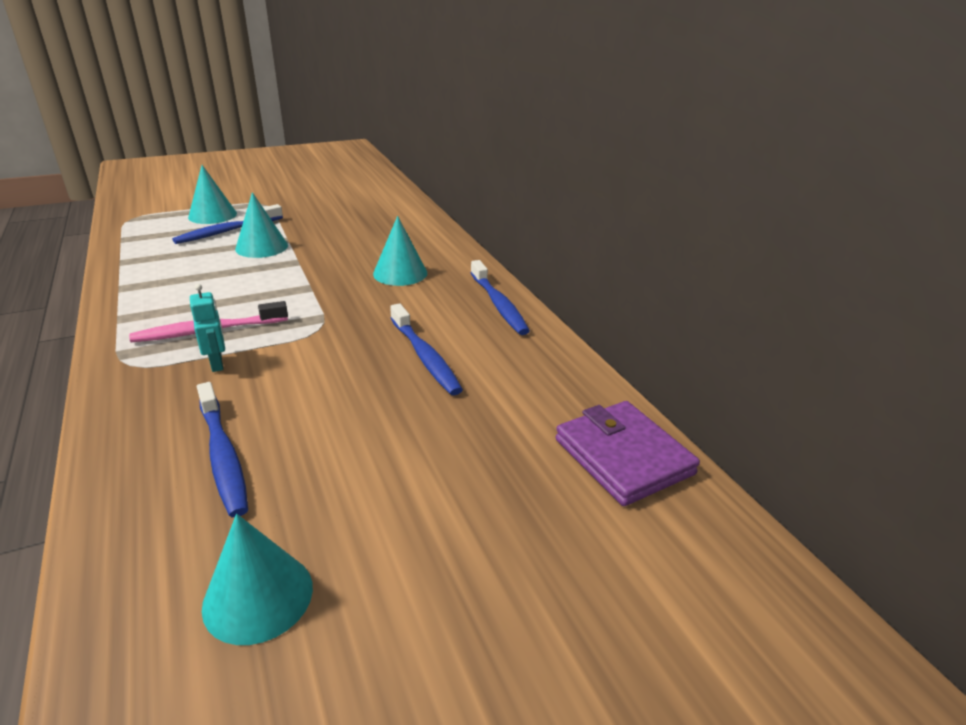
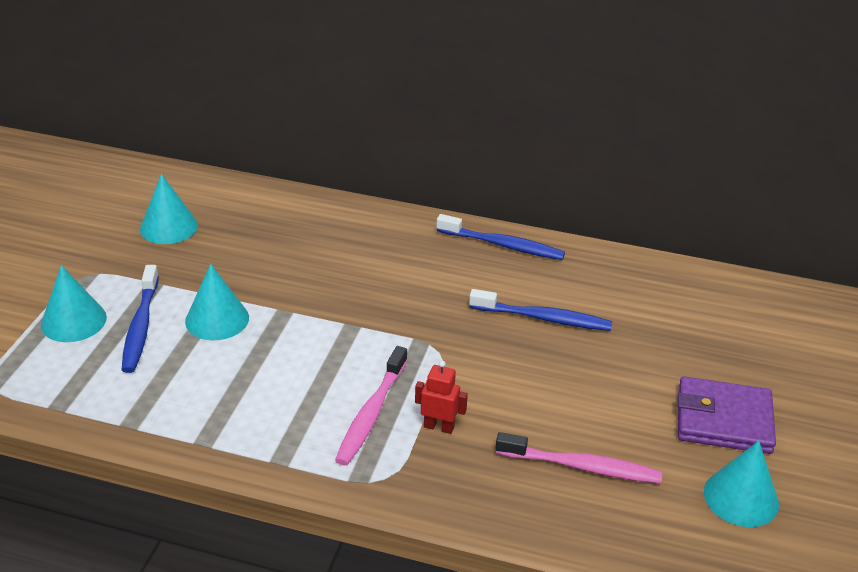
camera: 50 degrees left, 5 degrees up
(217, 363) = (439, 427): turquoise robot -> red robot
(223, 456) = (581, 466): blue toothbrush -> pink toothbrush
(400, 273) = (385, 265): turquoise cone -> turquoise cone (169, 227)
(623, 456) = (738, 299): purple wallet -> purple wallet (723, 420)

